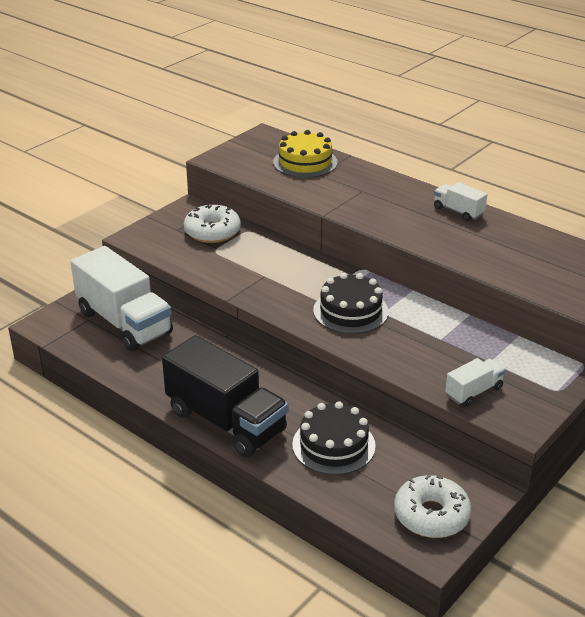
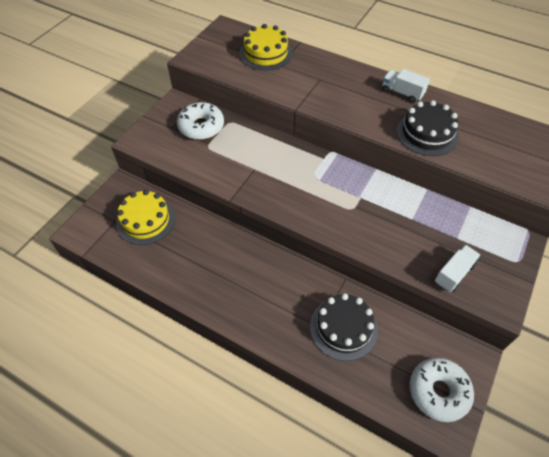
camera: 10 degrees left, 20 degrees up
(124, 322) = (145, 220): white truck -> yellow cake
(226, 421) = (251, 316): black truck -> none
(350, 311) = (333, 198): black cake -> black cake (427, 133)

